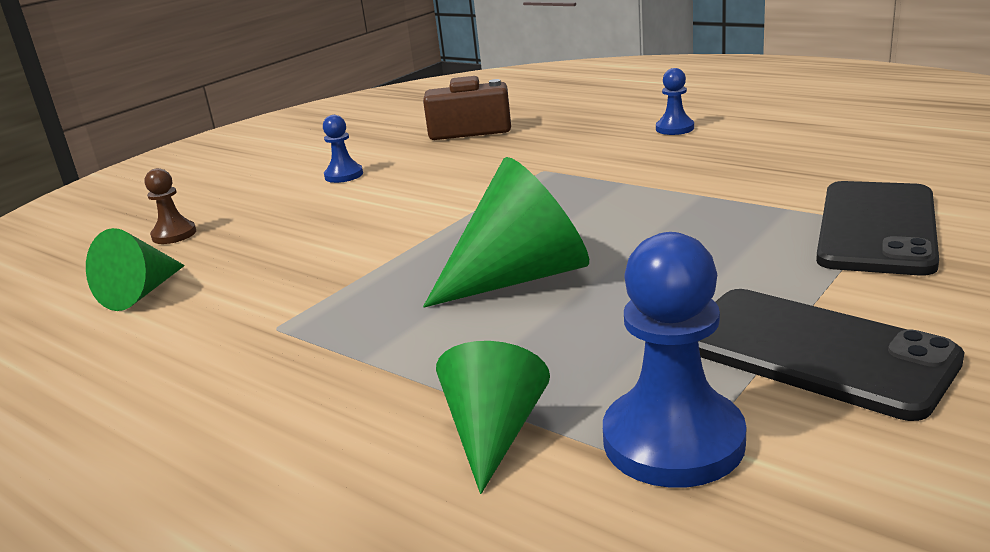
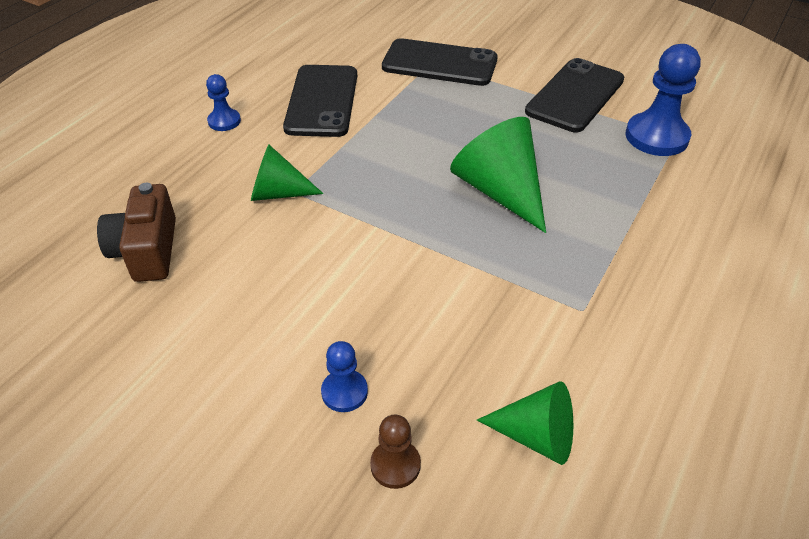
camera: 100 degrees left, 20 degrees up
(344, 175) = (251, 339): blue pawn -> blue pawn (344, 392)
(494, 433) = (670, 189): green cone -> green cone (278, 193)
(730, 165) = (322, 101): none -> black phone

